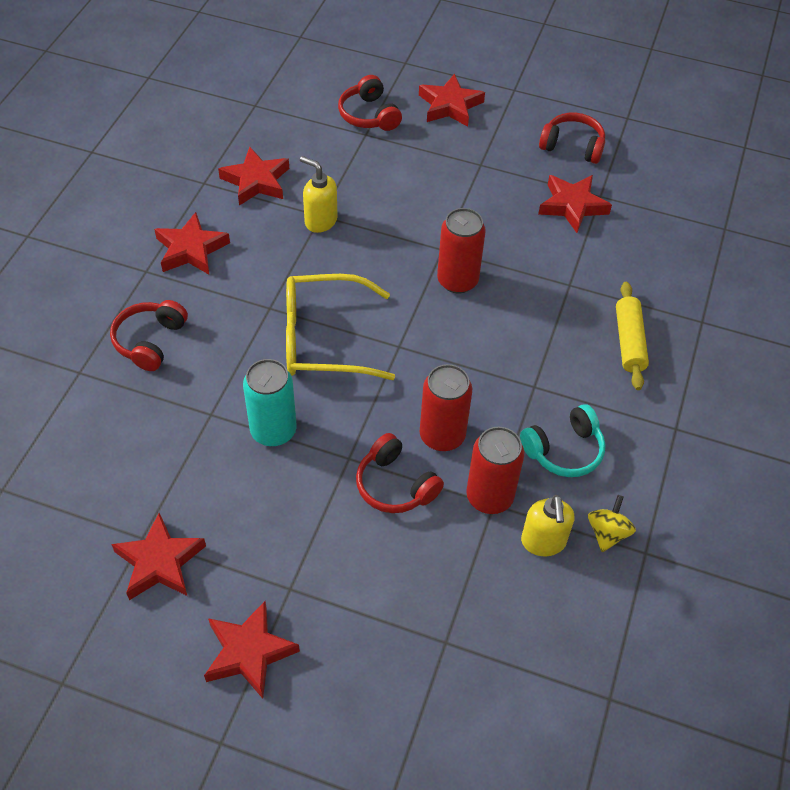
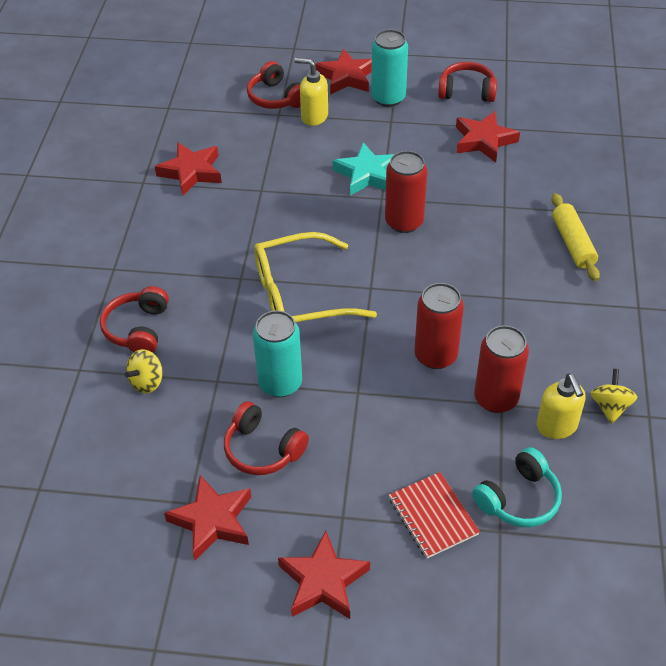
camera: 10 degrees left, 5 degrees down
(141, 400) = (147, 382): none -> yellow spinning top
(191, 249) = (150, 242): red star -> none
(320, 221) = (262, 195): yellow soap dispenser -> yellow soap dispenser (314, 116)
(382, 610) = (433, 516): none -> red notebook
(395, 485) = (408, 406): red headphones -> red headphones (263, 449)
(436, 219) = (367, 174): none -> turquoise star
(486, 138) = (388, 98): none -> turquoise can
(564, 450) = (548, 345): turquoise headphones -> turquoise headphones (518, 499)

